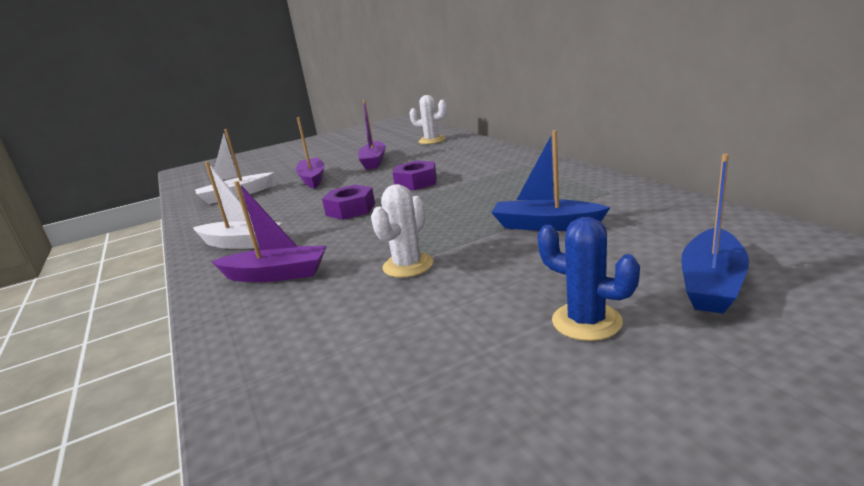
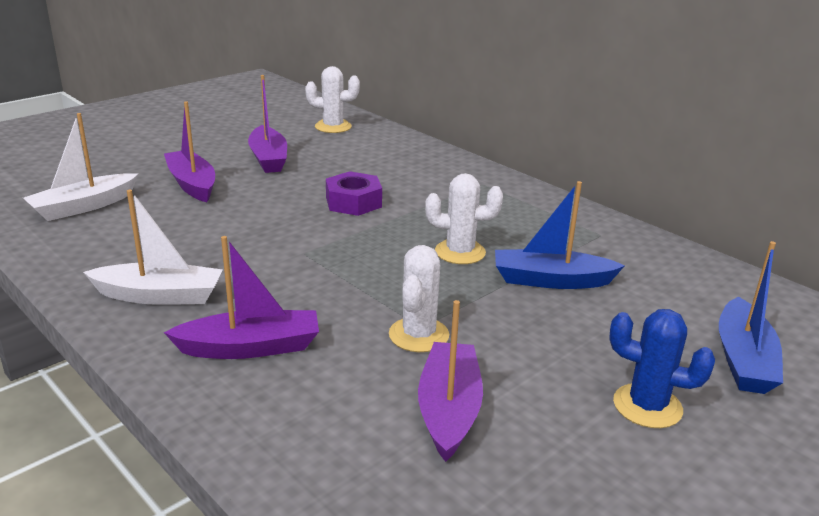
camera: 20 degrees left, 5 degrees up
(350, 209) = (287, 244): purple nut -> none
(397, 320) = (449, 410): none -> purple boat
(478, 209) = (460, 252): none -> white cactus

